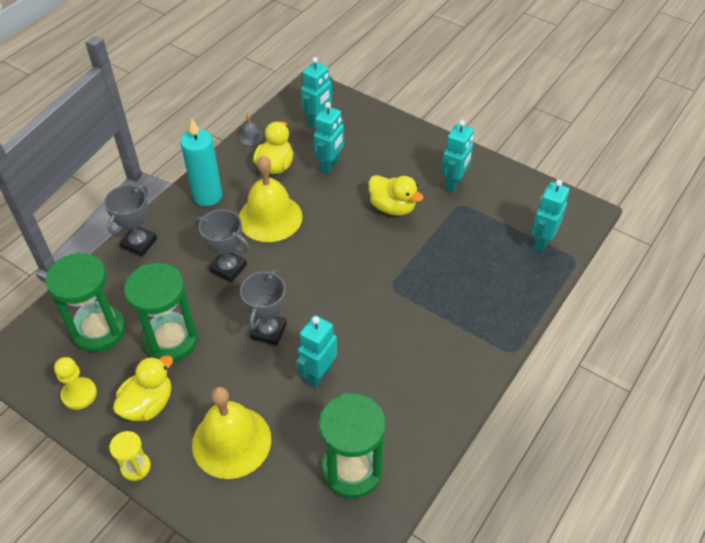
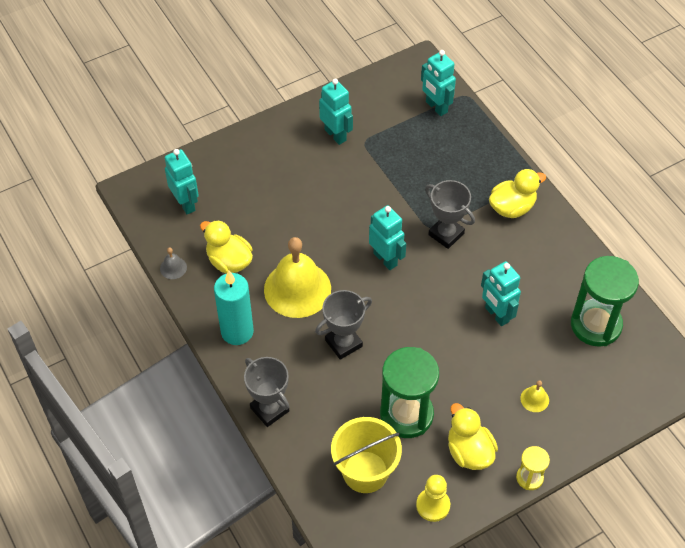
camera: 65 degrees left, 5 degrees up
(99, 330) = (365, 472): green hourglass -> yellow bucket
(231, 441) = (534, 399): yellow bell -> yellow bell, size x0.40
(268, 331) = (433, 335): grey trophy -> grey trophy (446, 234)
(330, 165) = (256, 217): turquoise robot -> turquoise robot (385, 259)
(392, 207) = (339, 191): yellow duck -> yellow duck (512, 207)

